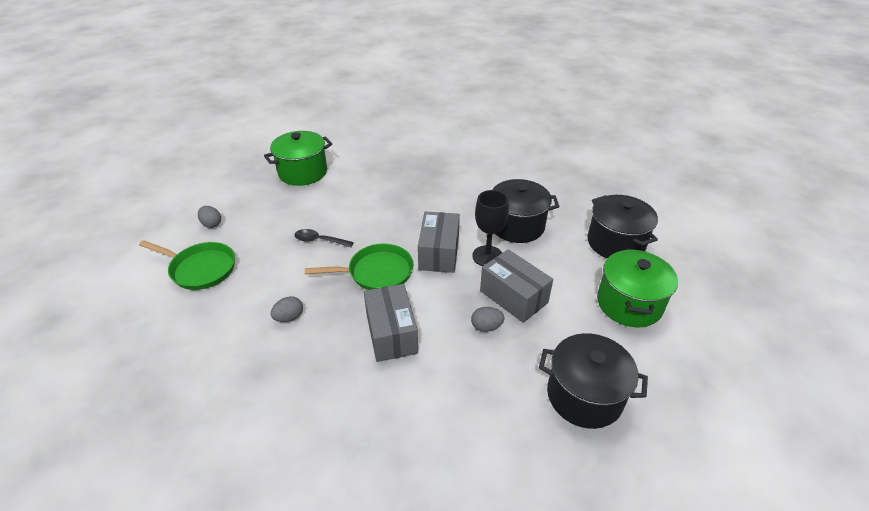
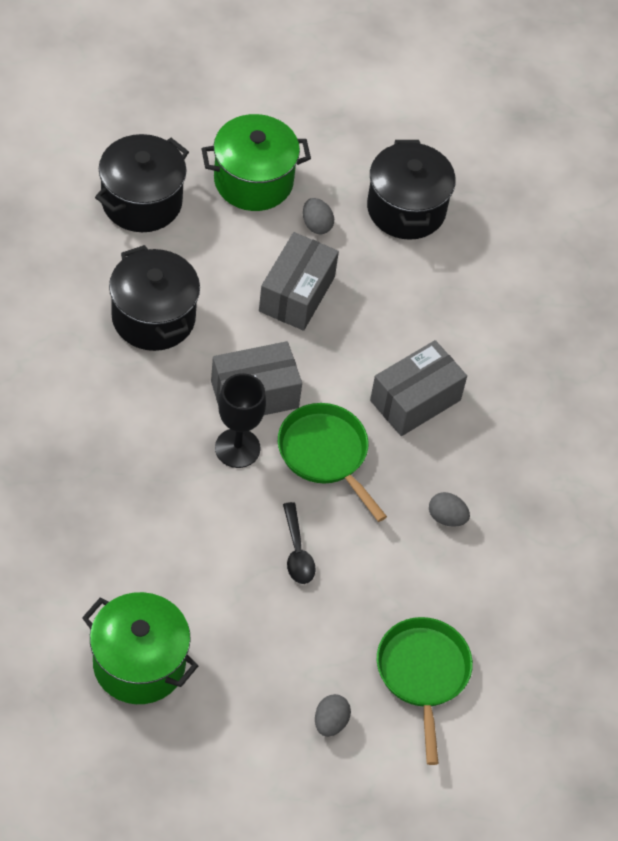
camera: 120 degrees left, 15 degrees up
(486, 327) = (358, 310): grey egg -> grey egg (316, 225)
(487, 256) = (234, 337): black goblet -> black goblet (237, 448)

